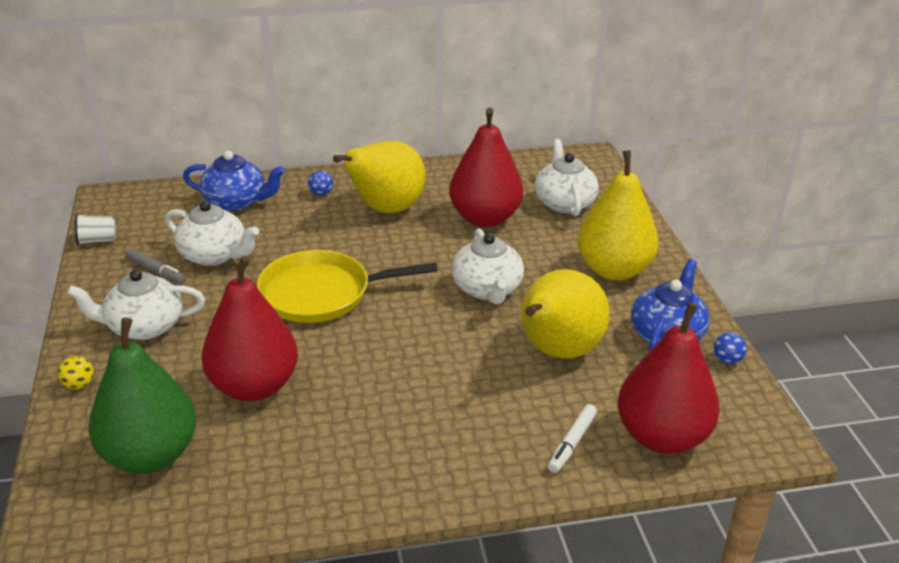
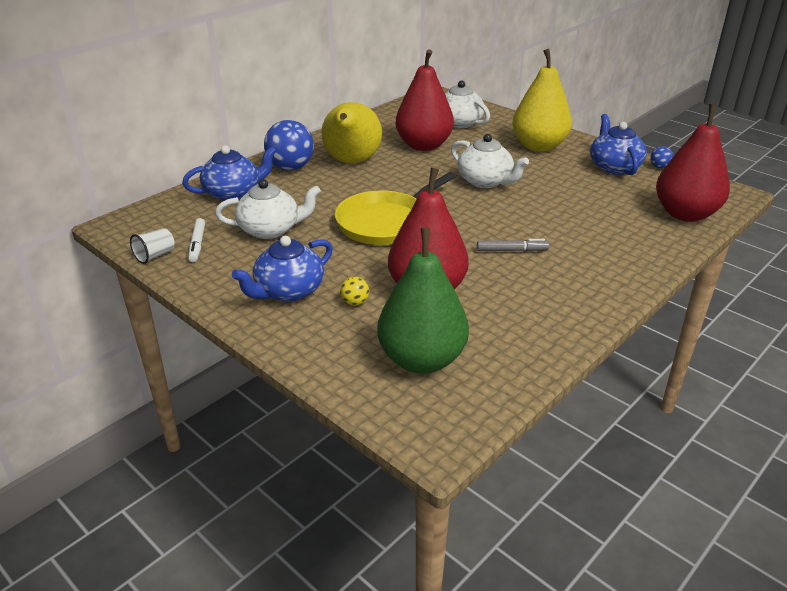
camera: 35 degrees left, 0 degrees up
(79, 385) = (297, 346): yellow ball -> yellow ball (355, 302)
(144, 326) = (288, 291): white teapot -> blue teapot
(156, 271) = (240, 255): grey marker -> grey marker (512, 250)
(321, 194) = (291, 168): blue ball -> blue ball, size x2.26
(557, 351) = (573, 197): yellow pear -> none
(572, 443) = (650, 236): white marker -> white marker (197, 244)

